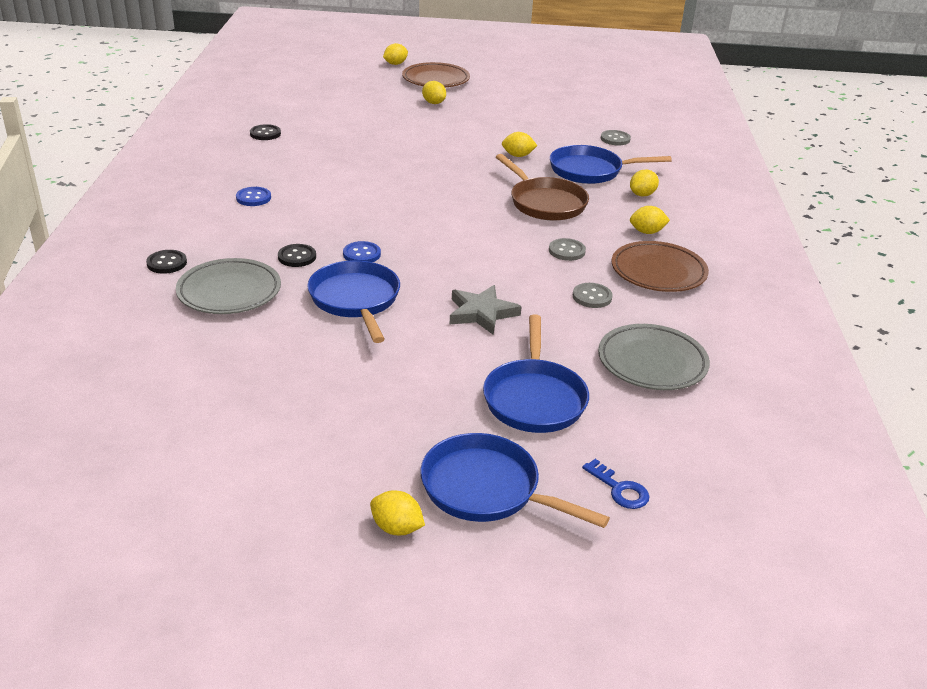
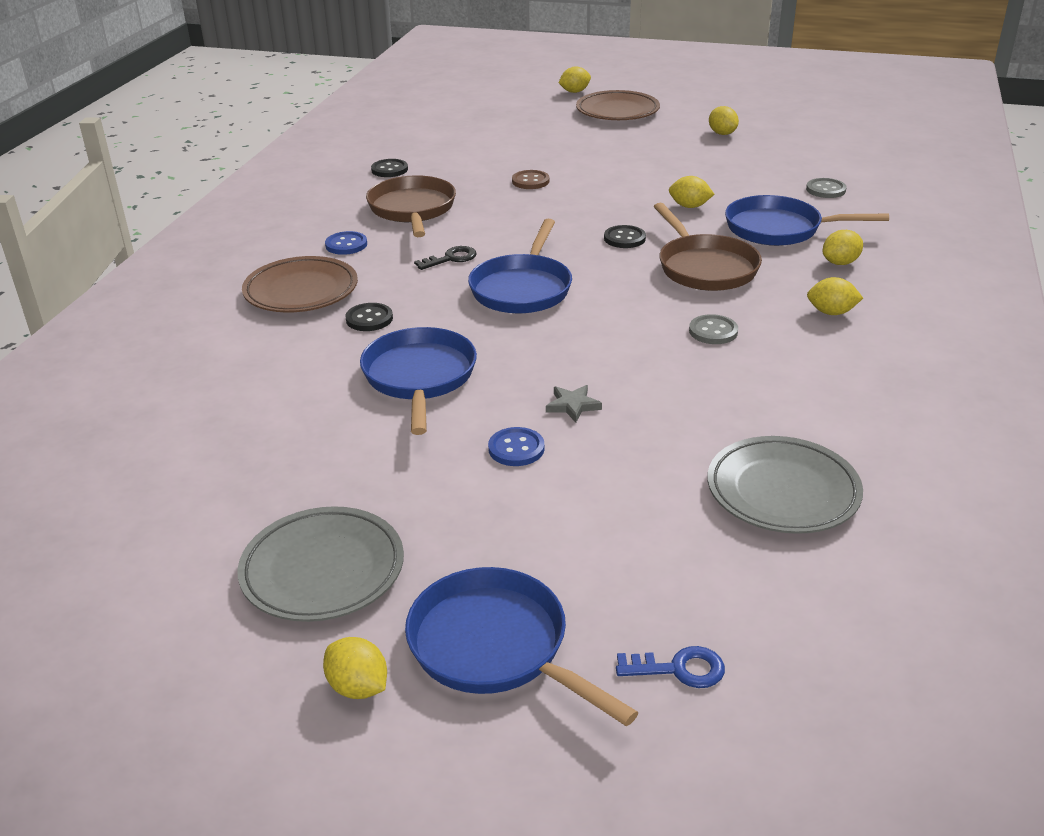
camera: 15 degrees right, 0 degrees up
(167, 263) = (216, 317): black button -> black button (624, 238)
(229, 292) = (273, 357): grey plate -> grey plate (323, 570)
(298, 167) = (412, 210): none -> brown pan
(345, 205) = (451, 258): none -> black key
(362, 254) = (448, 320): blue button -> blue button (516, 449)
(386, 140) = (530, 181): none -> brown button
(433, 103) = (605, 139): yellow lemon -> yellow lemon (722, 133)
(482, 313) = (573, 406): grey star -> grey star, size x0.58
(534, 398) = (603, 526): blue pan -> blue pan (522, 288)
(592, 297) = (727, 394): grey button -> none
(619, 489) = (679, 669): blue key -> blue key turned 60 degrees counterclockwise
(658, 272) = (830, 367): brown plate -> brown plate (301, 291)

